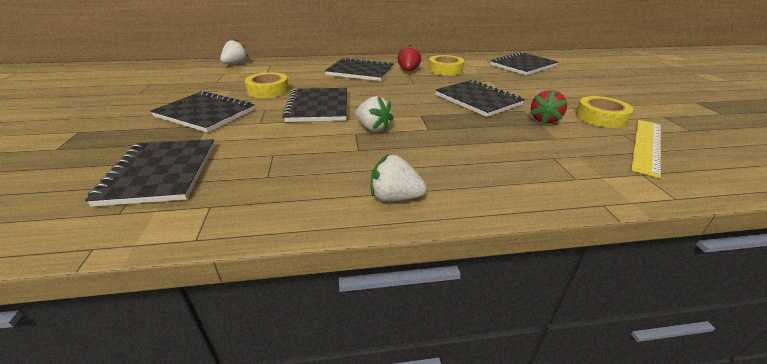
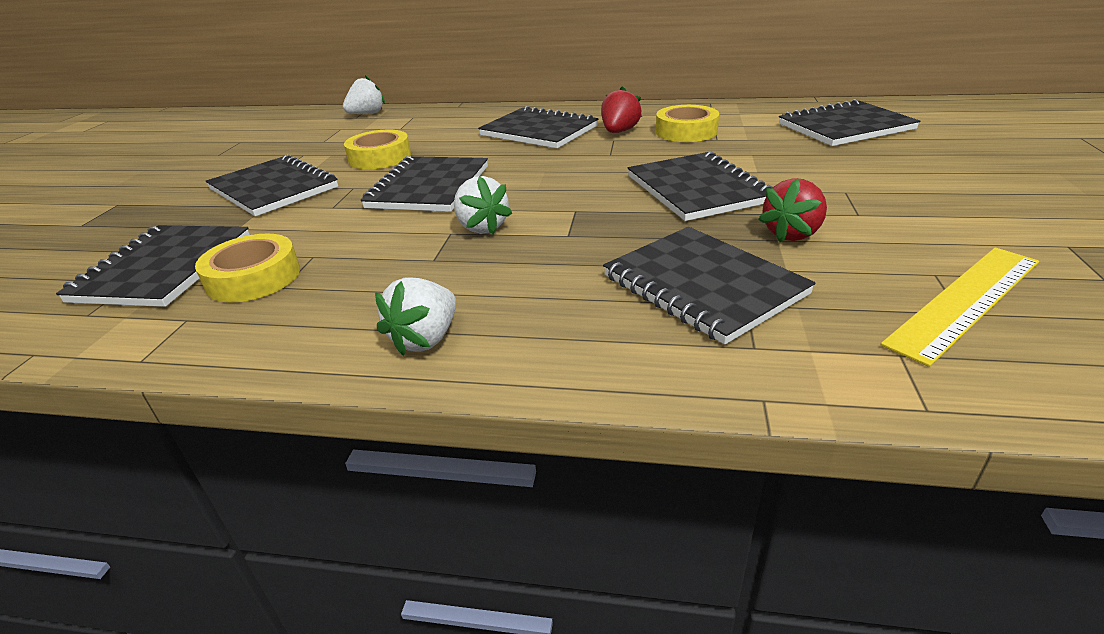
camera: 20 degrees right, 0 degrees up
(395, 197) = (425, 339): white strawberry -> white strawberry turned 90 degrees counterclockwise
(524, 150) = (702, 285): none -> black notebook
(600, 117) = (916, 237): yellow tape -> yellow tape (253, 277)

